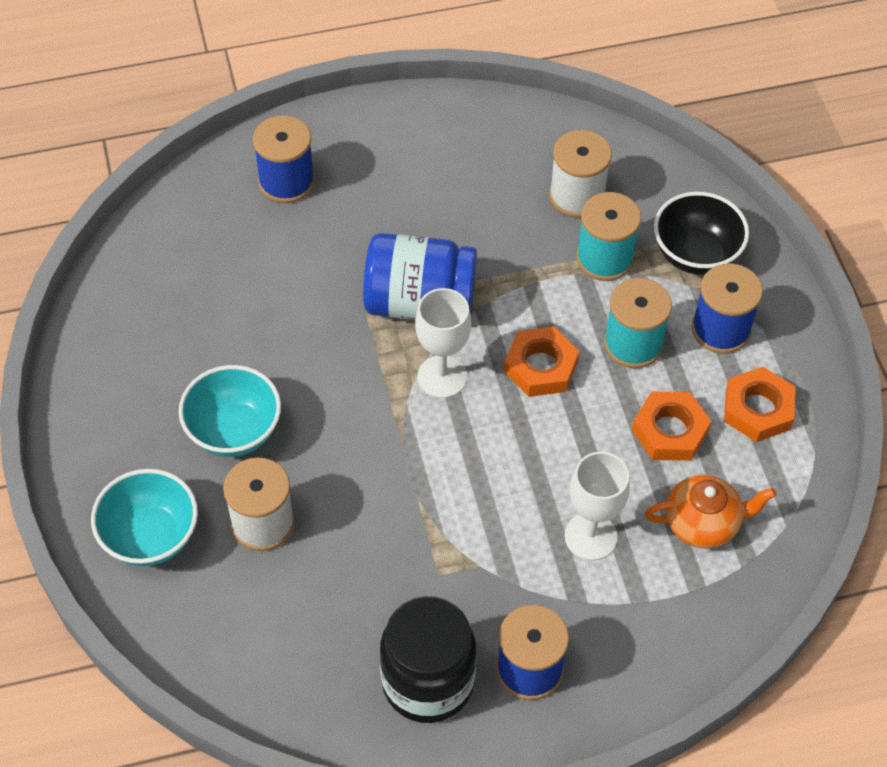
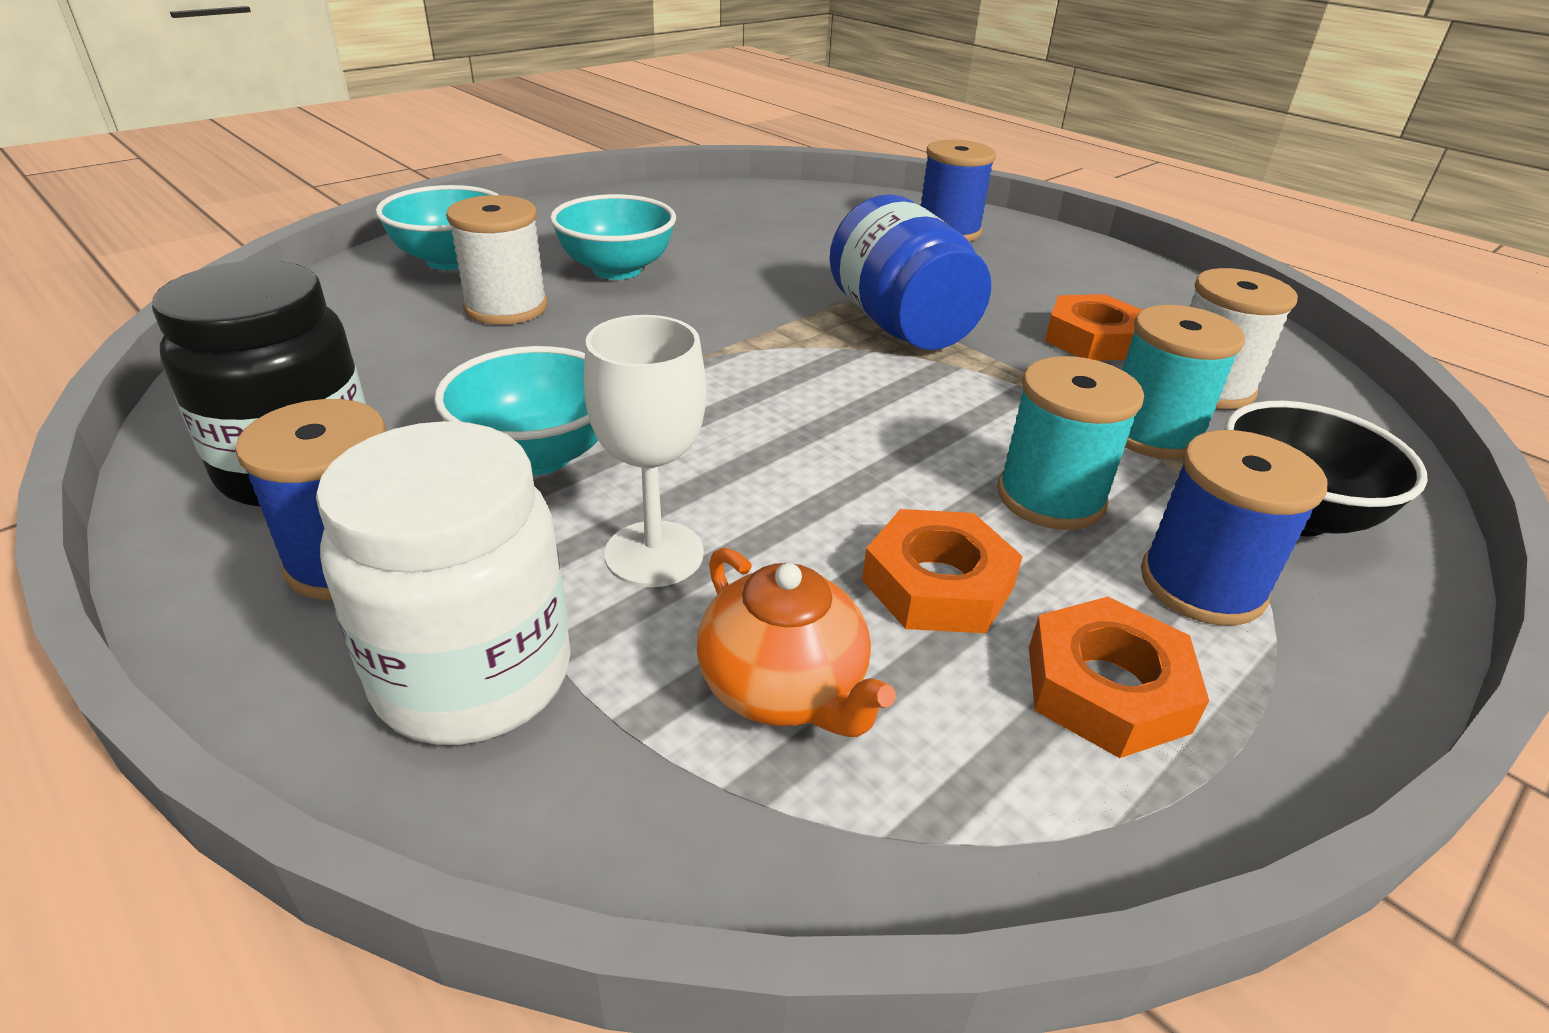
camera: 60 degrees right, 20 degrees down
(442, 377) = (812, 362): white goblet -> none
(474, 560) = (537, 455): none -> turquoise bowl
(541, 367) = (911, 428): orange nut -> orange nut (1092, 339)
(640, 635) = (474, 676): none -> white jar

